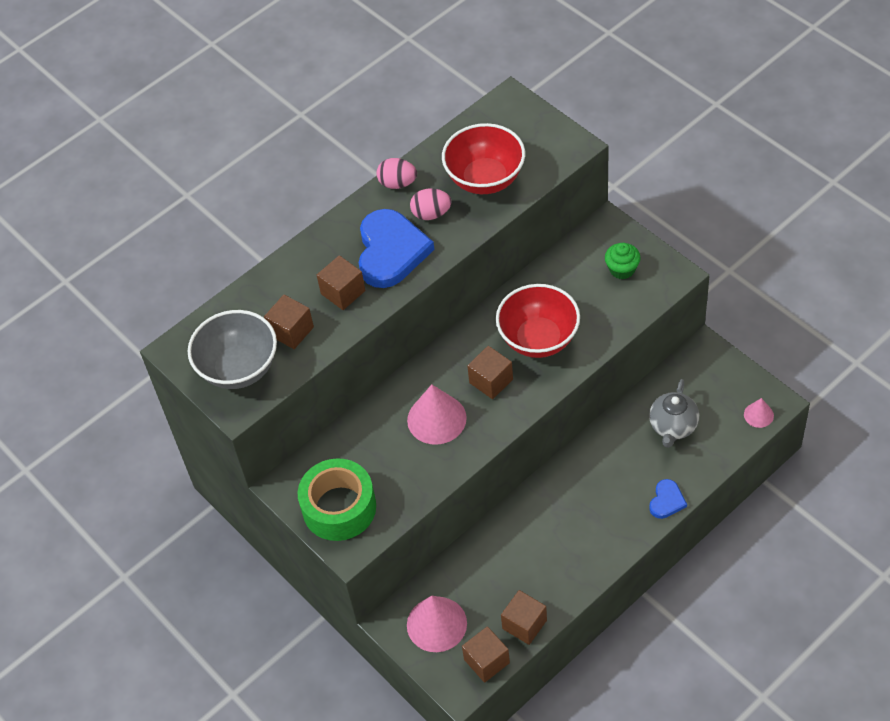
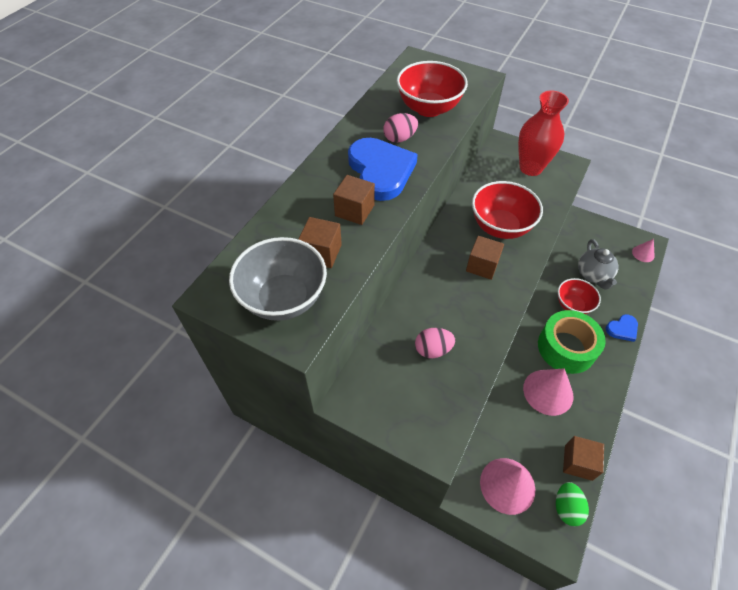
camera: 25 degrees left, 0 degrees up
(339, 507) = (408, 408): green tape -> green tape (566, 348)
(397, 183) = (360, 123): pink egg -> pink egg (433, 350)
(436, 419) = (455, 306): pink cone -> pink cone (548, 392)
(486, 661) = (566, 508): brown cube -> green egg
(622, 269) = (530, 168): green cupcake -> red vase
(623, 457) = (573, 305): none -> red bowl
(666, 501) = (622, 329): blue heart -> blue heart turned 60 degrees clockwise

